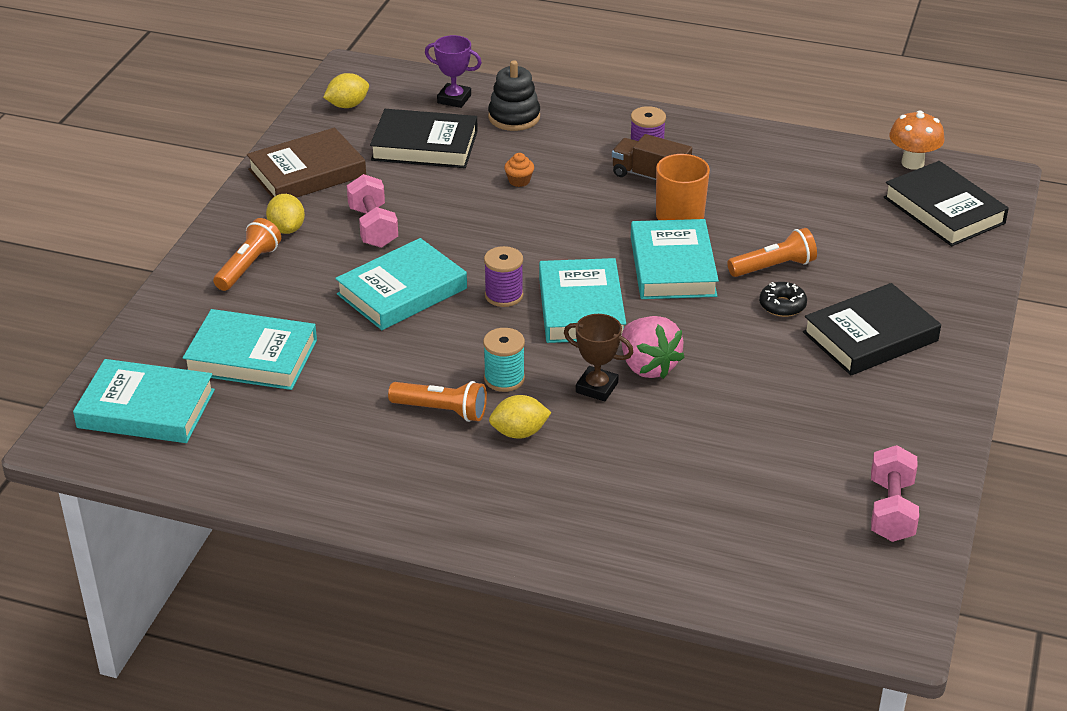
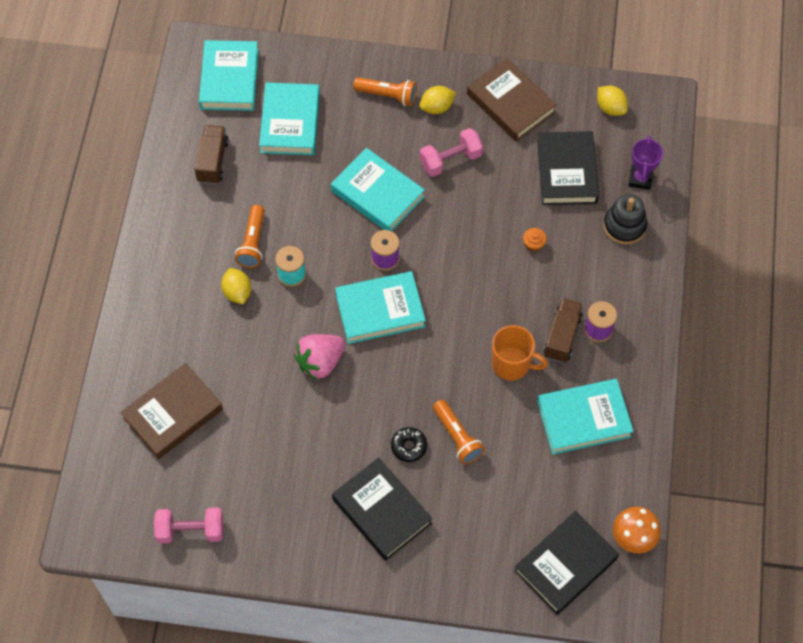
camera: 80 degrees right, 25 degrees up
(286, 438) = (213, 161): none -> brown truck
(596, 388) = (291, 332): brown trophy -> none
(673, 266) = (443, 365): turquoise book -> turquoise book (584, 419)
(704, 514) = (173, 413): none -> brown book

